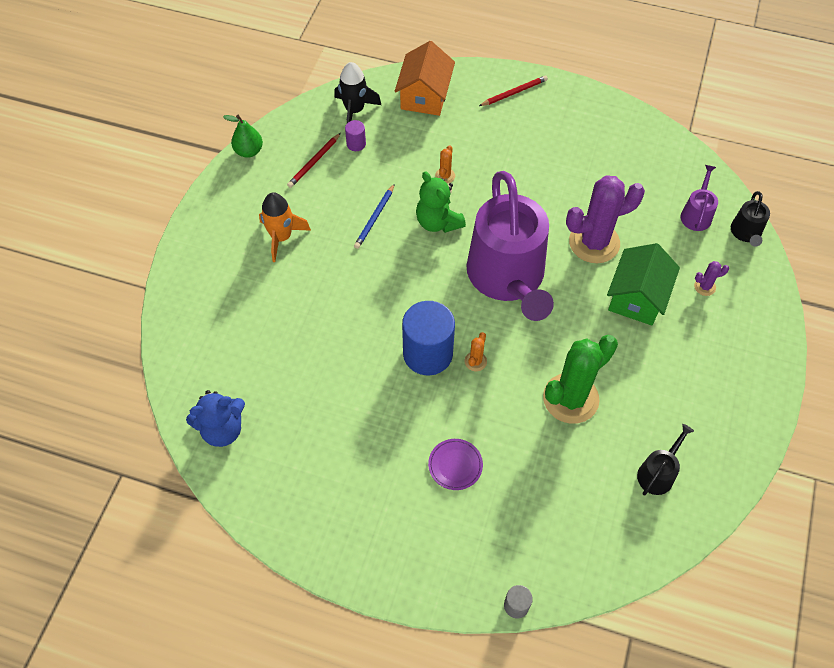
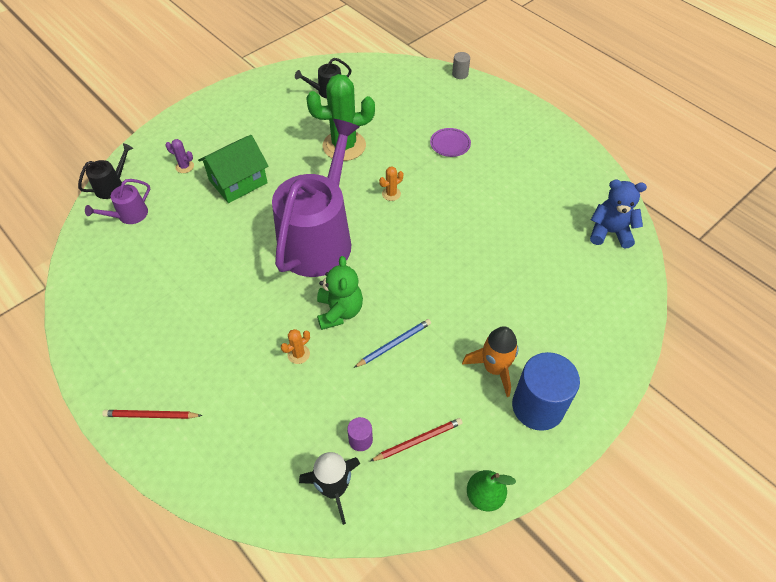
camera: 150 degrees left, 5 degrees down
(424, 95) = (244, 466): orange house -> none
(428, 354) = (423, 214): blue cylinder -> blue cylinder (538, 406)
(594, 242) = (228, 232): purple cactus -> none

